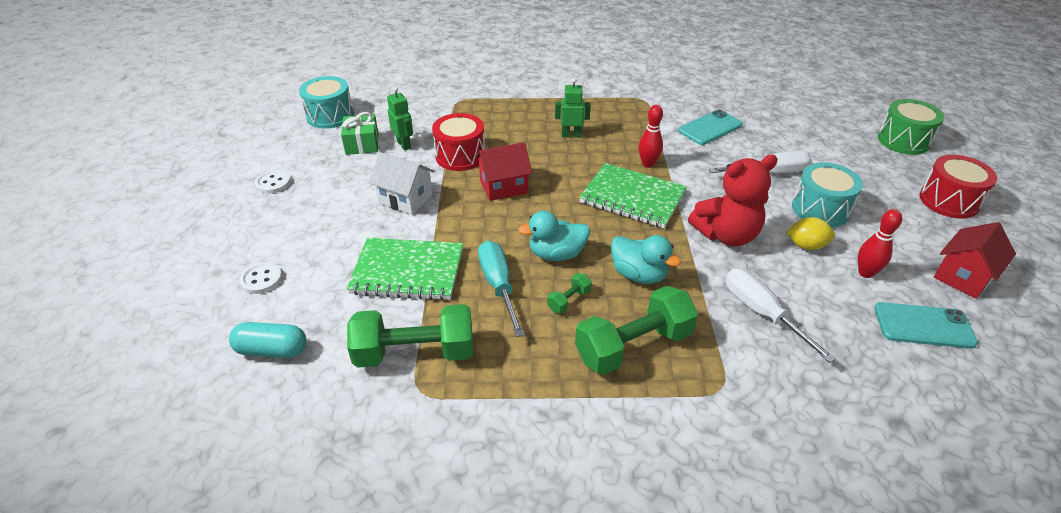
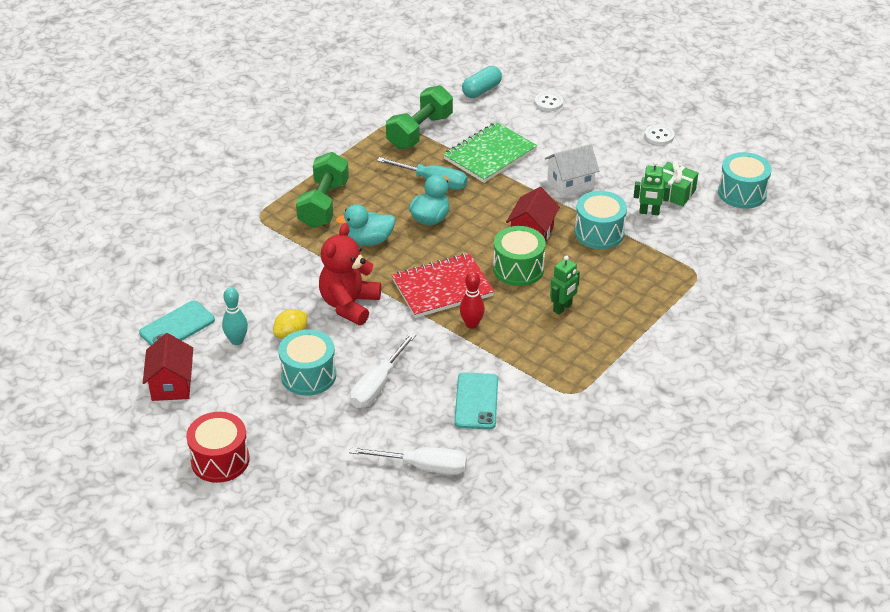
camera: 130 degrees right, 0 degrees up
(460, 156) = (599, 233): red drum -> turquoise drum
(569, 300) = (386, 201): green dumbbell -> none
(632, 197) = (442, 288): green notebook -> red notebook
(761, 313) = (276, 268): white screwdriver -> white screwdriver (423, 467)
(865, 273) = (237, 341): red bowling pin -> turquoise bowling pin
(903, 141) = (304, 519): green drum -> green drum (518, 269)

